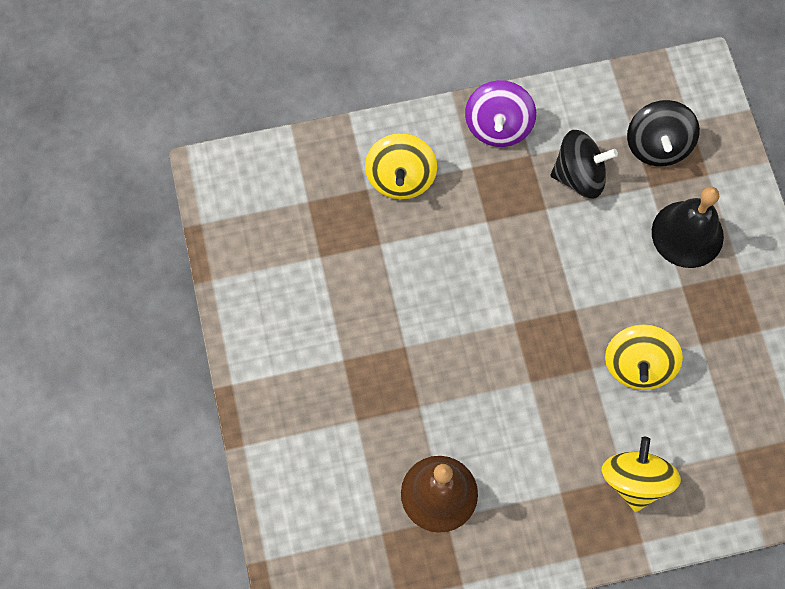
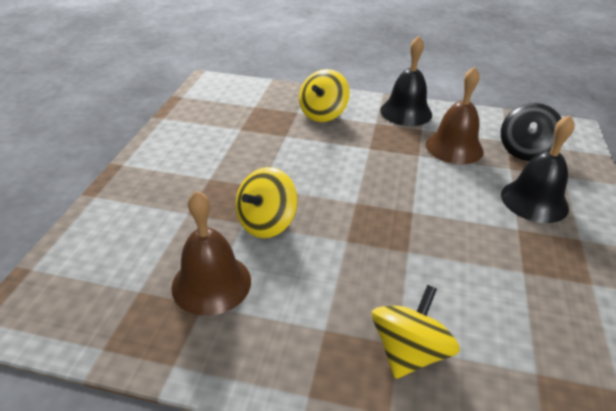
camera: 25 degrees right, 30 degrees down
(498, 126) = (406, 112): purple spinning top -> black bell
(579, 176) = (454, 147): black spinning top -> brown bell
(638, 365) = (453, 264): yellow spinning top -> yellow spinning top (266, 223)

